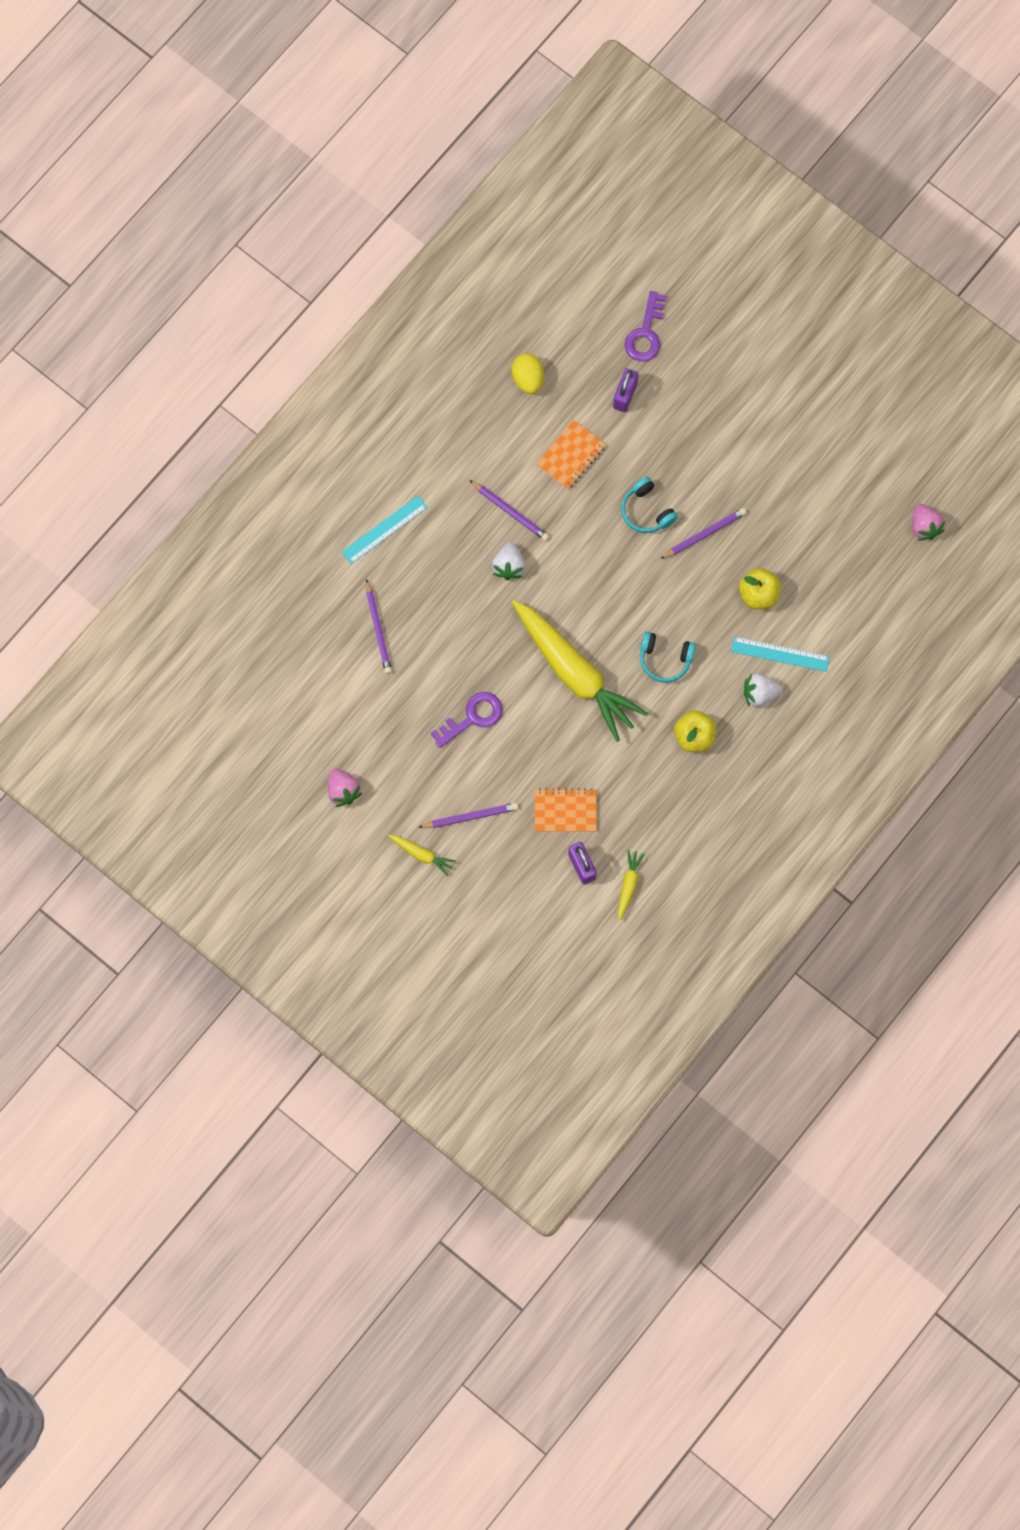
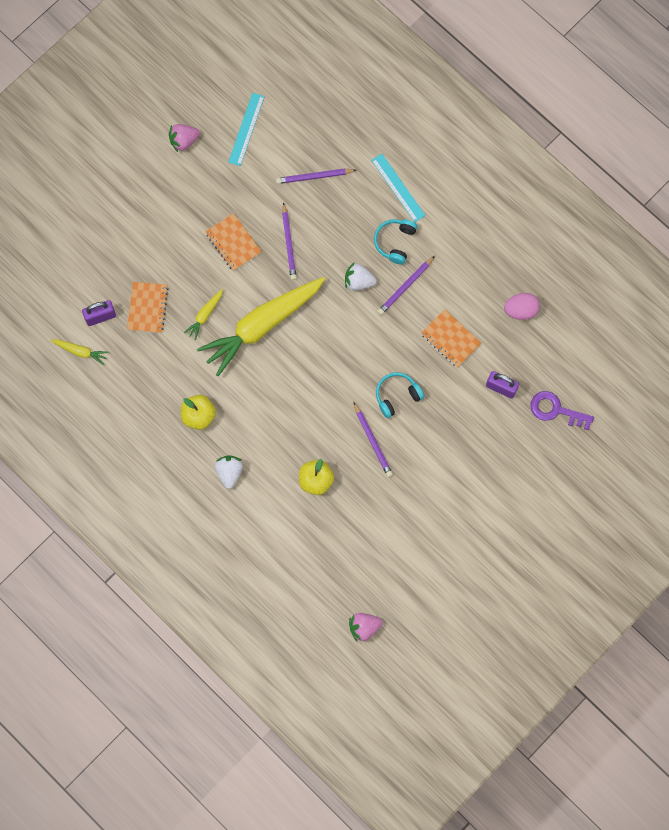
camera: 95 degrees right, 0 degrees up
(421, 854) = (125, 195): yellow carrot -> yellow carrot (205, 315)
(470, 816) = (151, 235): purple pencil -> purple pencil (289, 243)
(472, 717) = (233, 243): purple key -> orange notebook
(527, 379) = (520, 310): yellow egg -> pink egg
(665, 659) = (267, 398): turquoise headphones -> turquoise headphones (395, 242)
(780, 654) = (262, 492): turquoise ruler -> turquoise ruler (246, 129)

